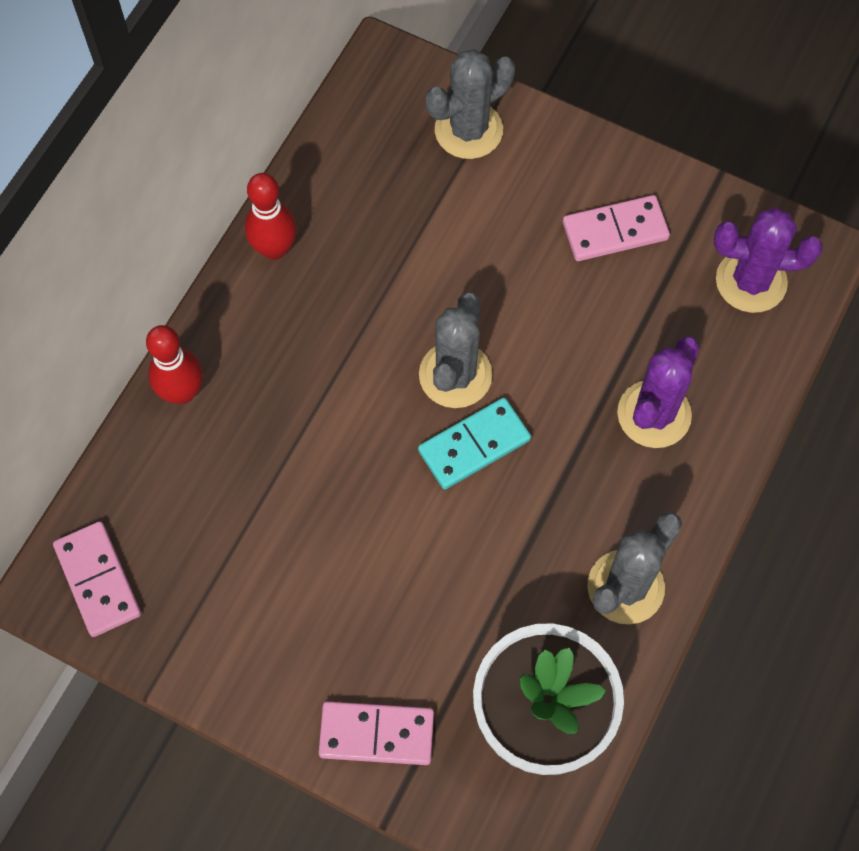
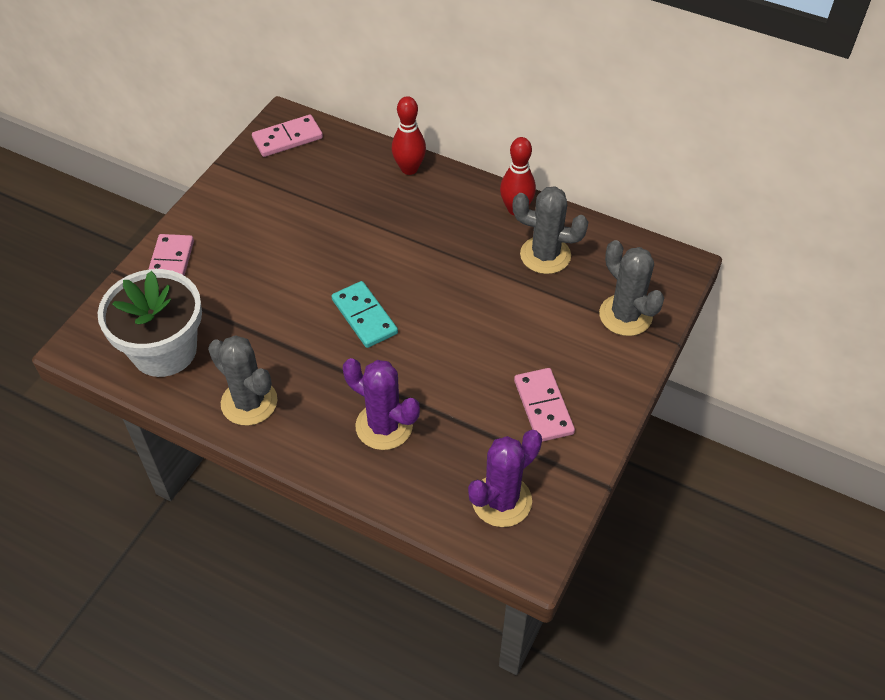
camera: 90 degrees right, 15 degrees down
(455, 375) = (419, 306): grey cactus -> grey cactus (545, 255)
(751, 281) = (501, 501): purple cactus -> purple cactus turned 45 degrees clockwise

